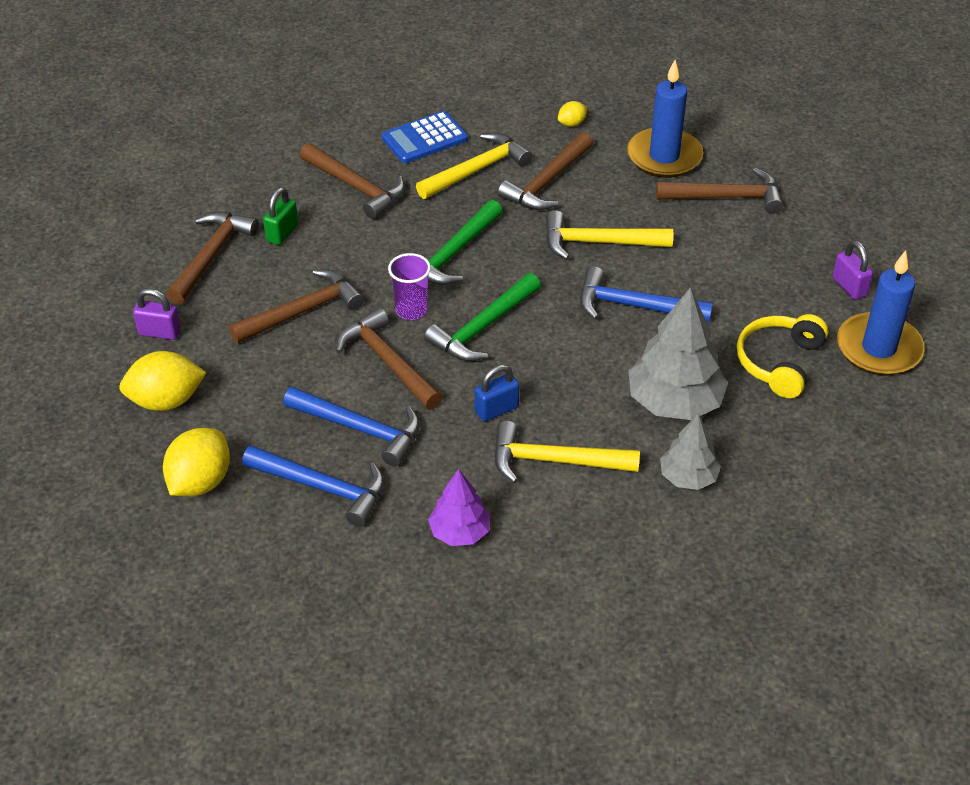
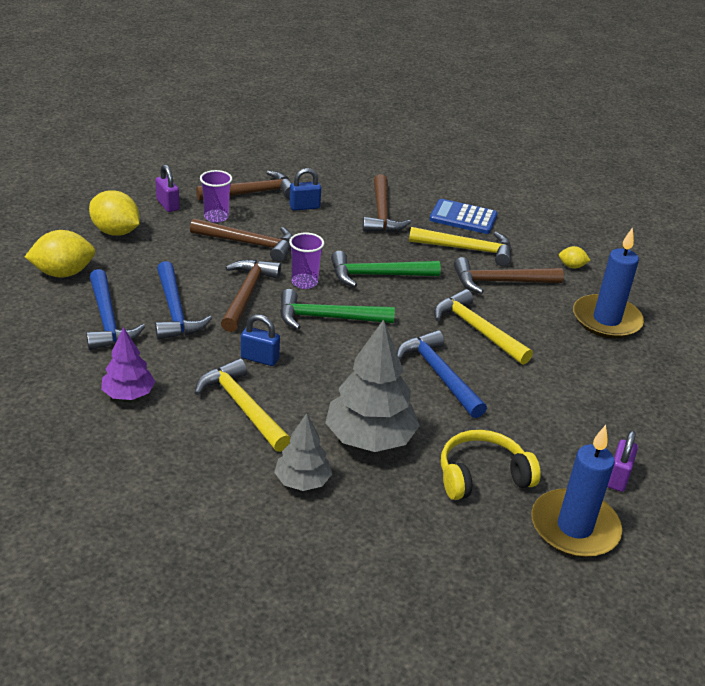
camera: 45 degrees right, 10 degrees down
(226, 308) = (216, 217): none -> purple cup
(282, 233) = (304, 207): green padlock -> blue padlock
(726, 197) = (613, 368): brown hammer -> none

